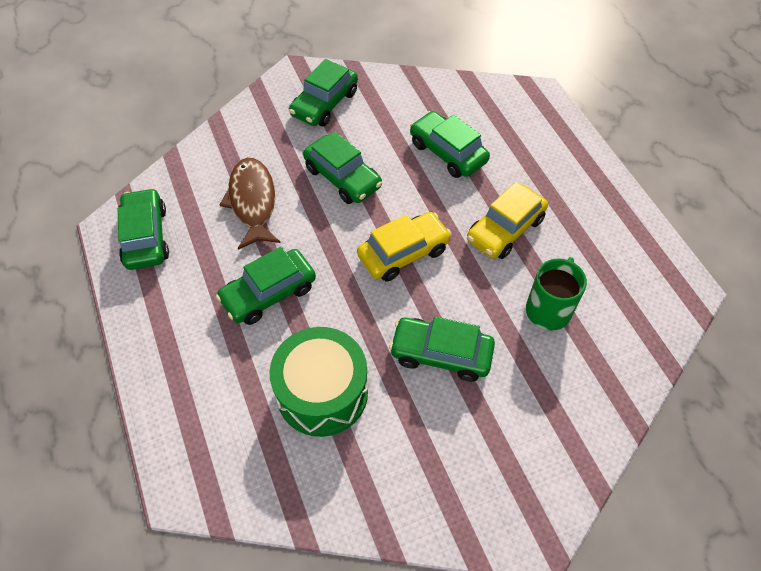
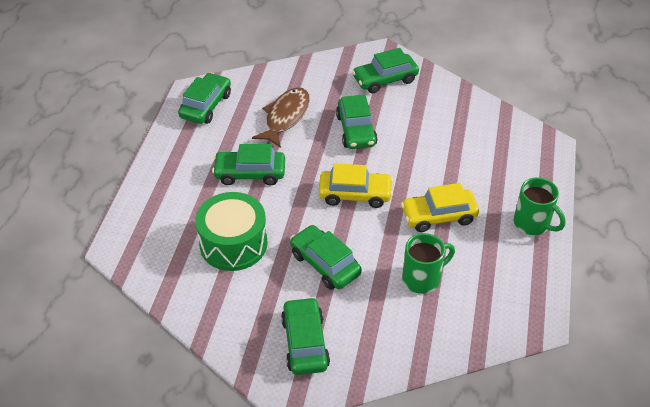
camera: 35 degrees right, 10 degrees down
(447, 152) = (443, 149): green car -> green car (305, 343)
(594, 187) = (532, 224): none -> green mug

